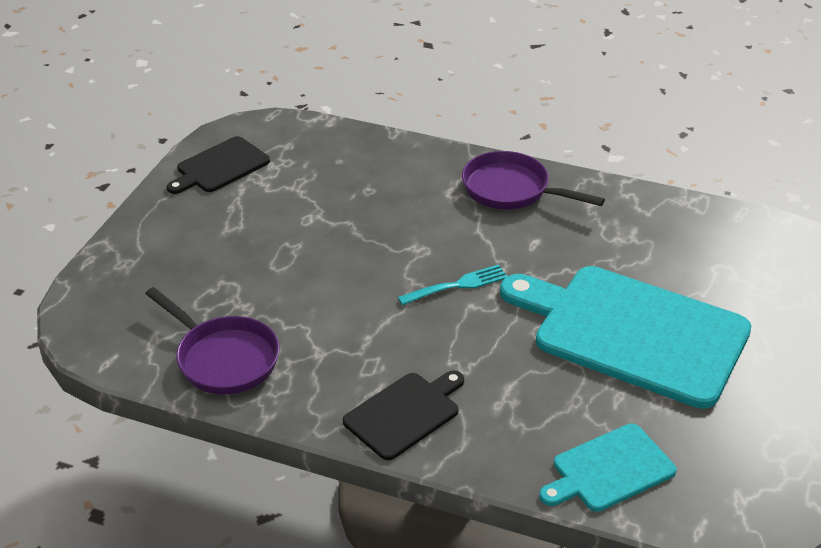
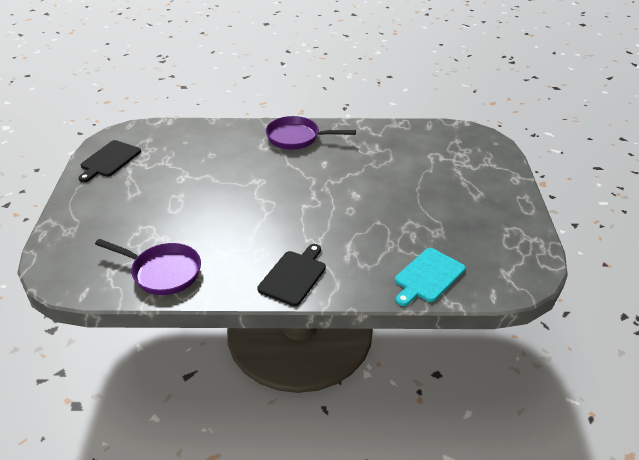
camera: 20 degrees left, 0 degrees up
(456, 286) = (290, 196): turquoise fork -> none
(632, 333) = (403, 199): turquoise cutting board -> none

